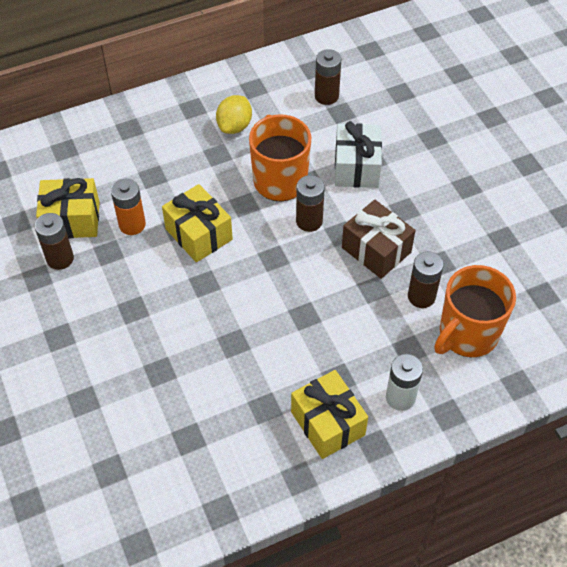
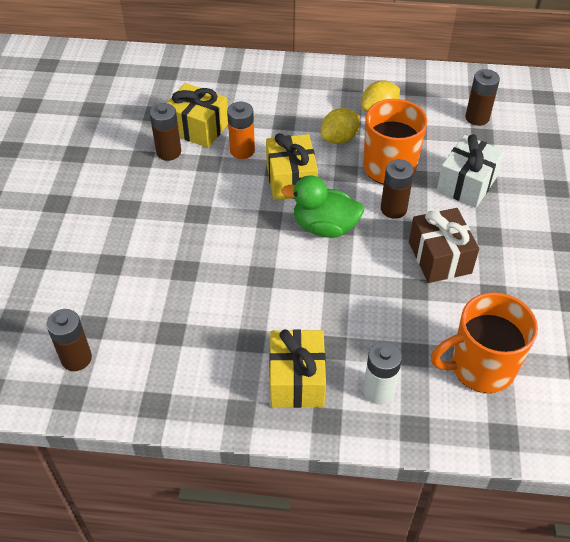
camera: 30 degrees right, 5 degrees down
(216, 171) = (339, 139): none -> yellow lemon
(259, 267) = (324, 227): none -> green duck
(421, 296) = (457, 315): brown battery -> brown battery (76, 358)

